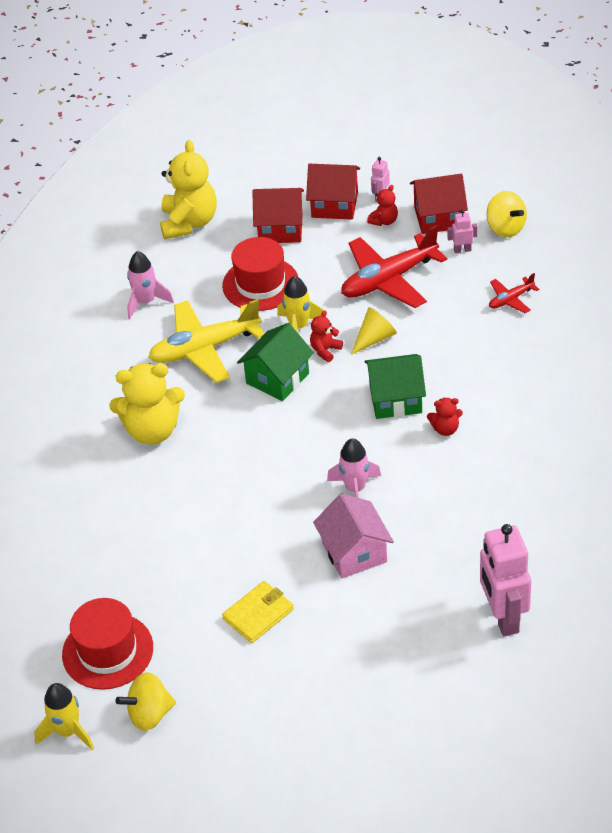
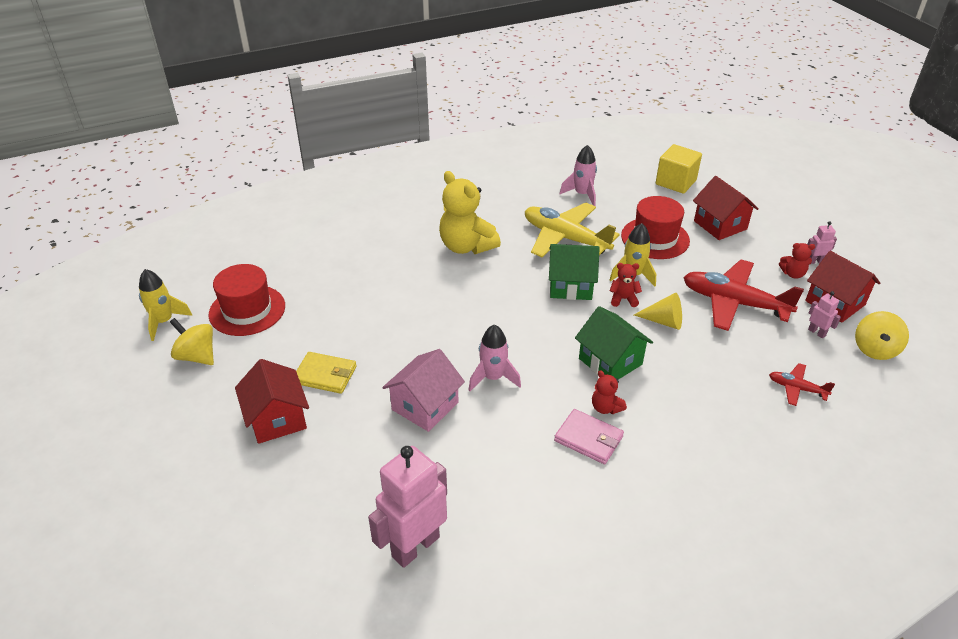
camera: 55 degrees right, 5 degrees down
(189, 222) = (675, 182): yellow teddy bear -> yellow cube
(334, 205) = (777, 241): red house -> red house (277, 419)
(470, 456) = (588, 439): none -> pink wallet

